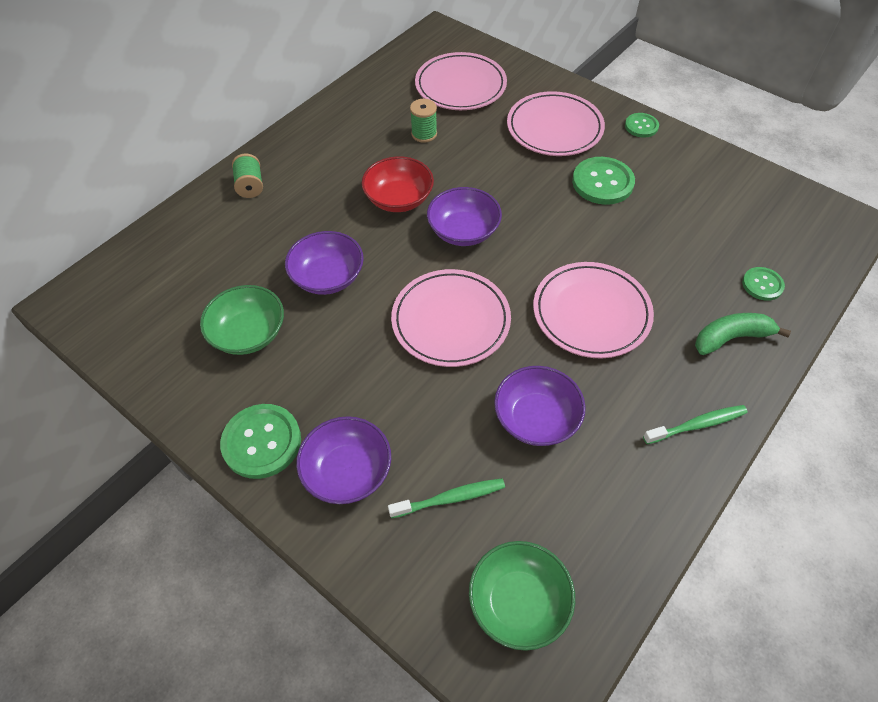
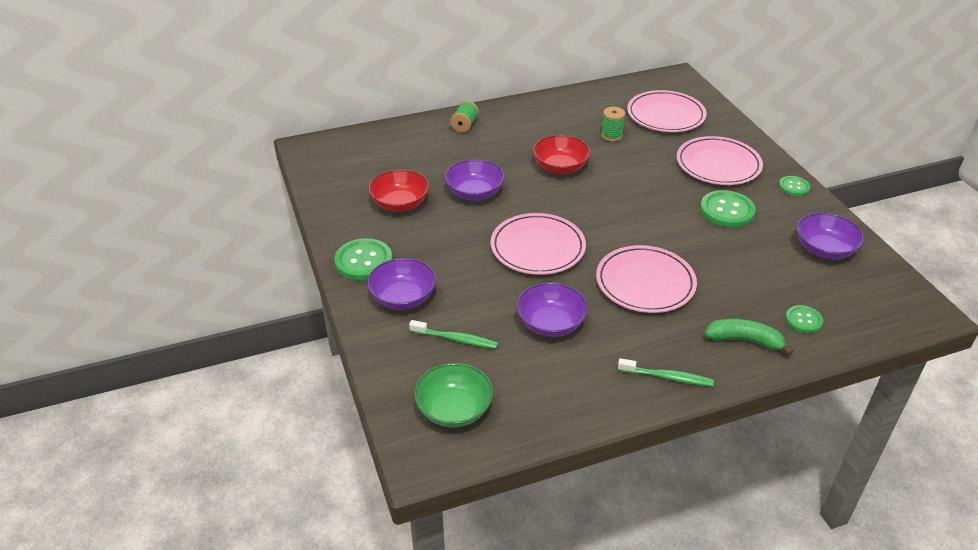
camera: 30 degrees right, 15 degrees down
(248, 333) = (400, 203): green bowl -> red bowl
(463, 231) = (591, 201): purple bowl -> purple bowl (824, 249)

